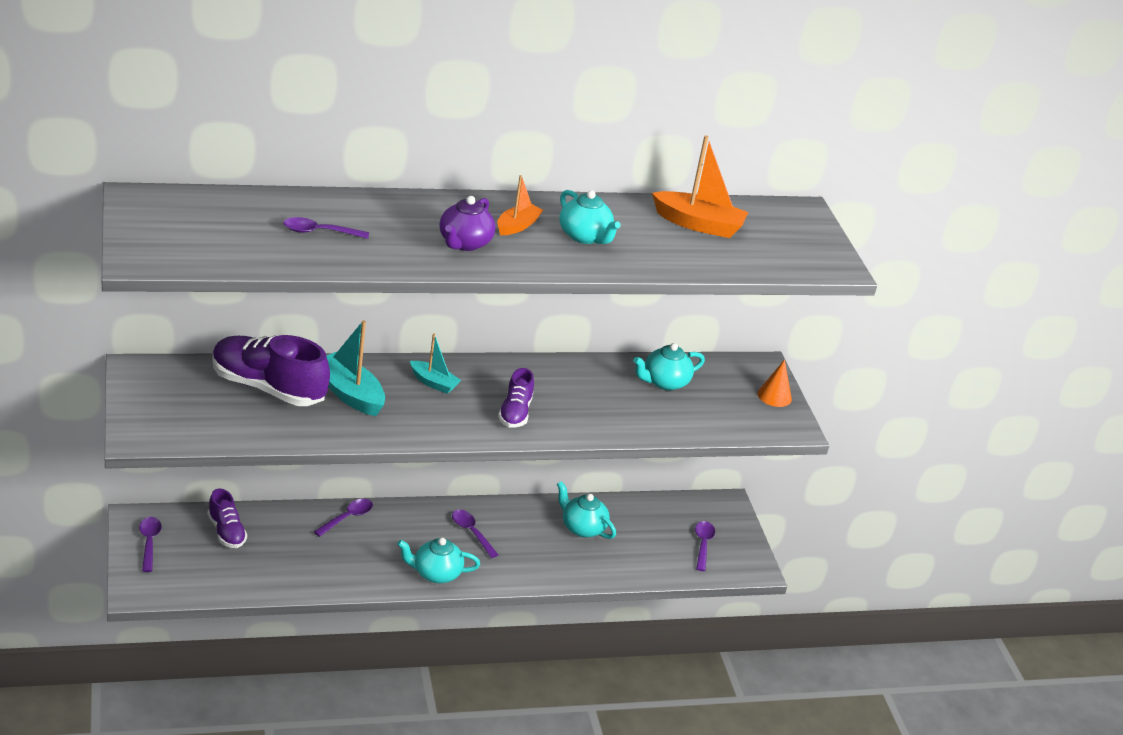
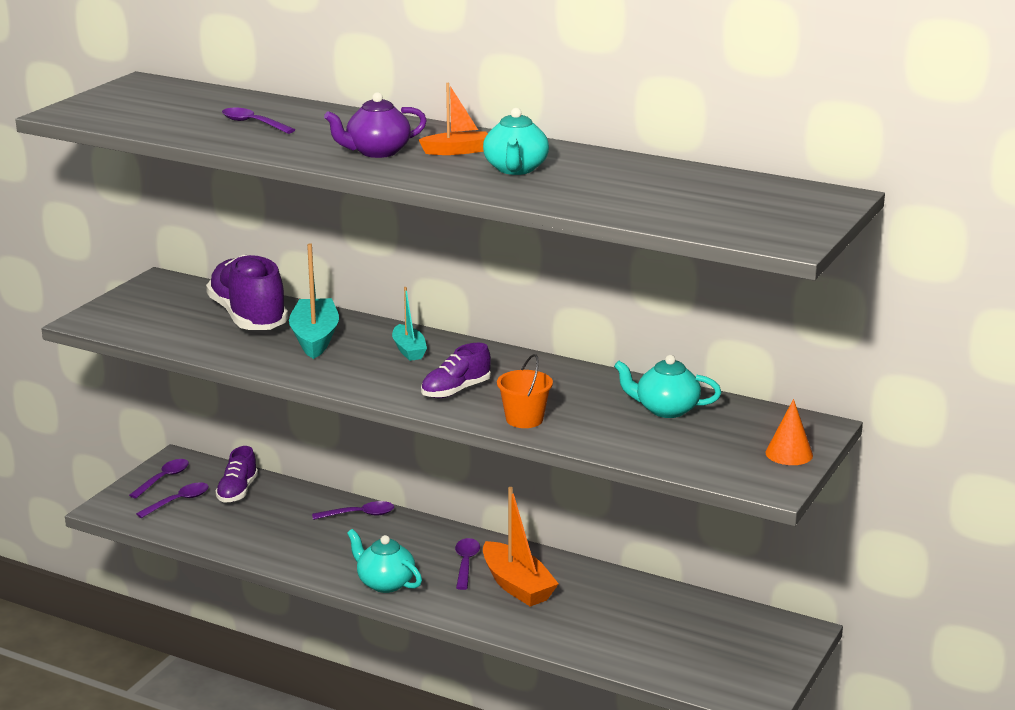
camera: 45 degrees right, 10 degrees down
(582, 528) = (592, 597): turquoise teapot -> none
(591, 424) = (524, 419): none -> orange bucket
(698, 224) = (670, 183): orange boat -> orange boat (517, 586)
(703, 545) = (717, 657): purple spoon -> purple spoon (178, 501)

